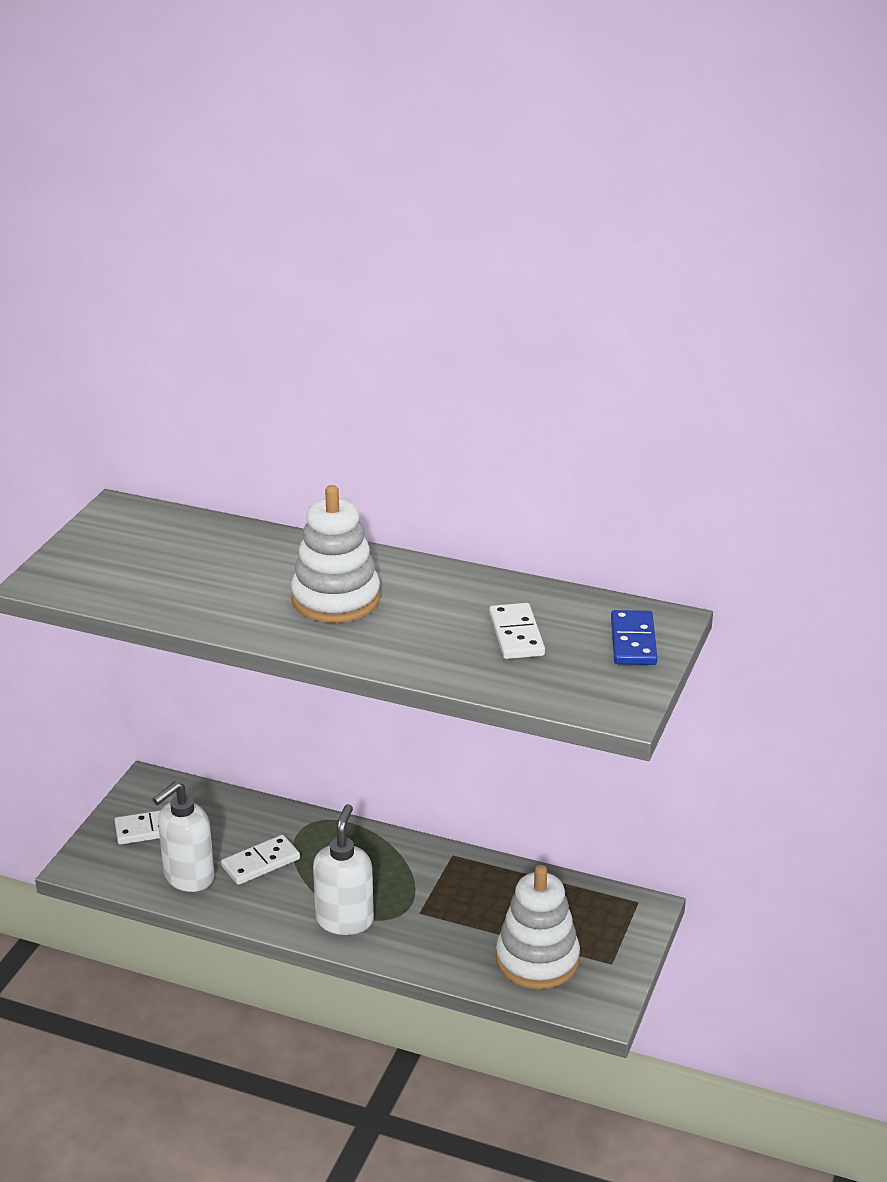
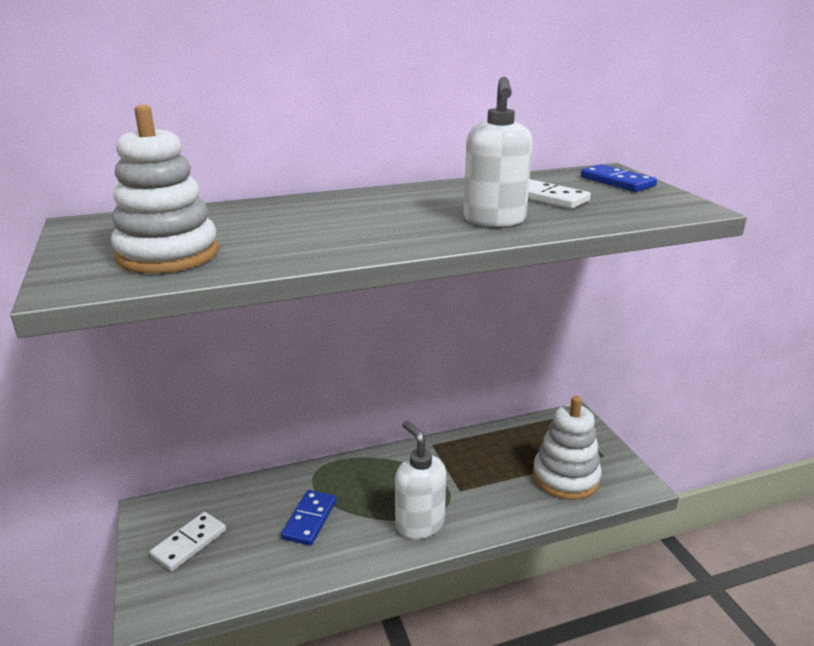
camera: 40 degrees left, 5 degrees down
(188, 877) = (263, 563): white soap dispenser -> white soap dispenser (494, 220)
(261, 863) = (310, 519): white domino -> blue domino
(336, 599) = (387, 217): white stacking toy -> white stacking toy (168, 254)

